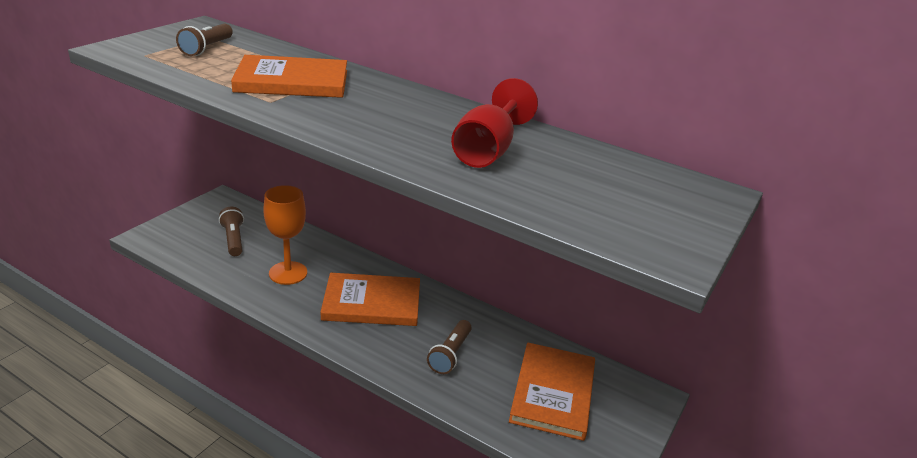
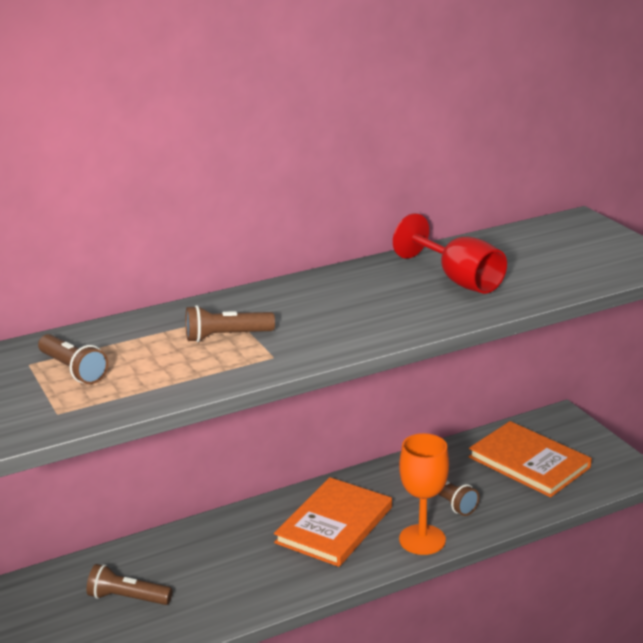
camera: 55 degrees left, 5 degrees down
(288, 273) = (235, 570): orange goblet -> orange goblet (422, 540)
(292, 81) = (226, 336): orange book -> brown flashlight

